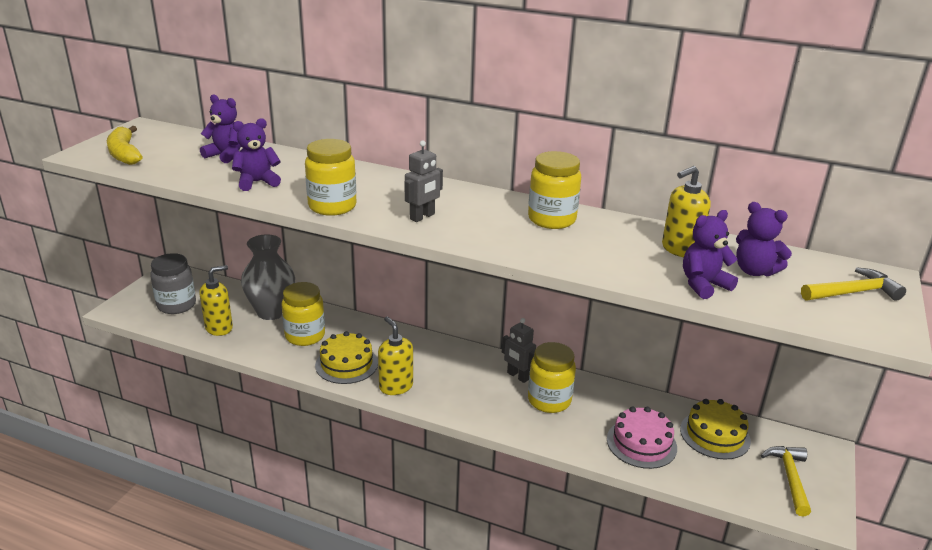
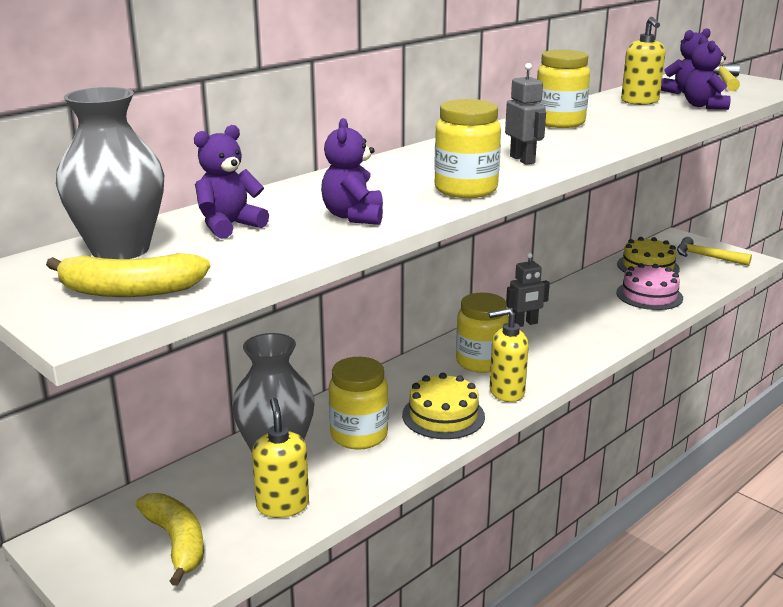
camera: 65 degrees left, 5 degrees down
(176, 305) = (177, 542): grey jar -> yellow banana
(180, 140) = (120, 249): none -> grey vase
(549, 400) = (571, 318): yellow jar -> yellow jar (480, 362)

